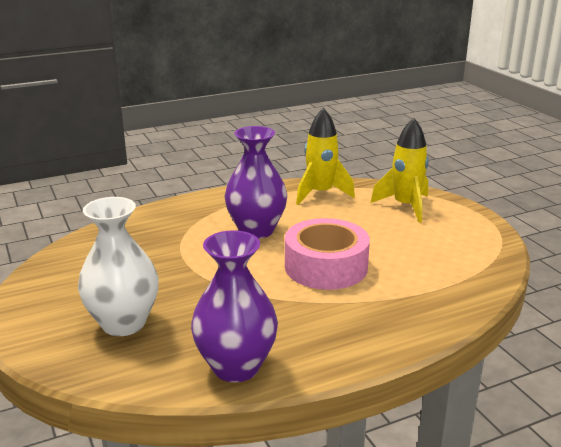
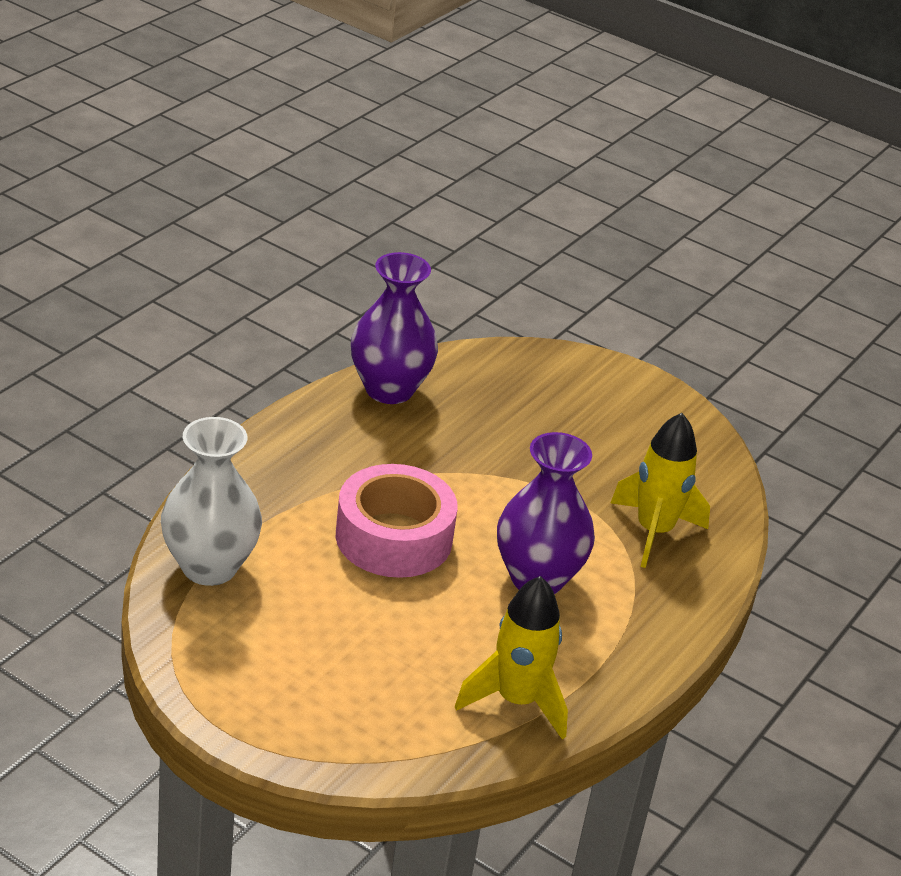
camera: 145 degrees right, 10 degrees up
(123, 323) = (539, 403): white vase -> white vase (209, 567)
(405, 206) = (358, 710): yellow rocket -> yellow rocket (654, 532)

